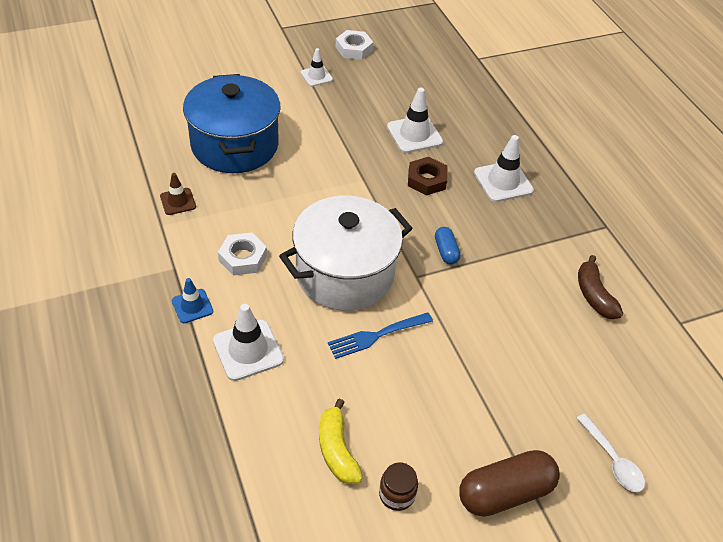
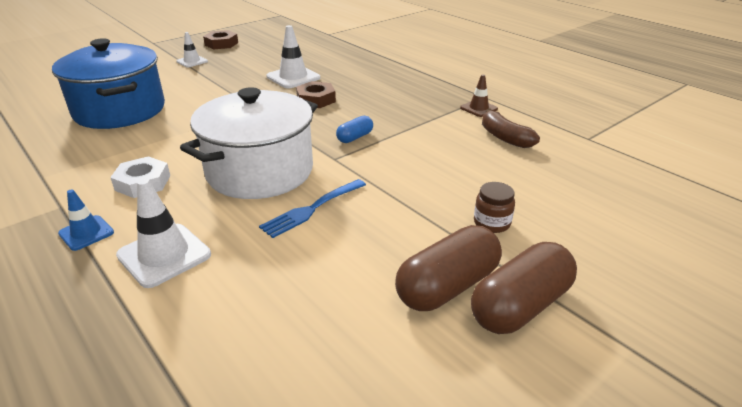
camera: 15 degrees left, 15 degrees down
(178, 201) = (60, 157): brown traffic cone -> brown traffic cone (478, 108)
(337, 450) = (304, 321): yellow banana -> none
(354, 49) = (221, 44): white nut -> brown nut
(396, 494) = (397, 345): brown jar -> brown jar (492, 223)
(446, 251) = (355, 137): blue capsule -> blue capsule turned 75 degrees clockwise
(457, 455) = (447, 286): none -> brown capsule
(503, 182) = (384, 89): white traffic cone -> none
(612, 460) = (607, 246): white spoon -> none

